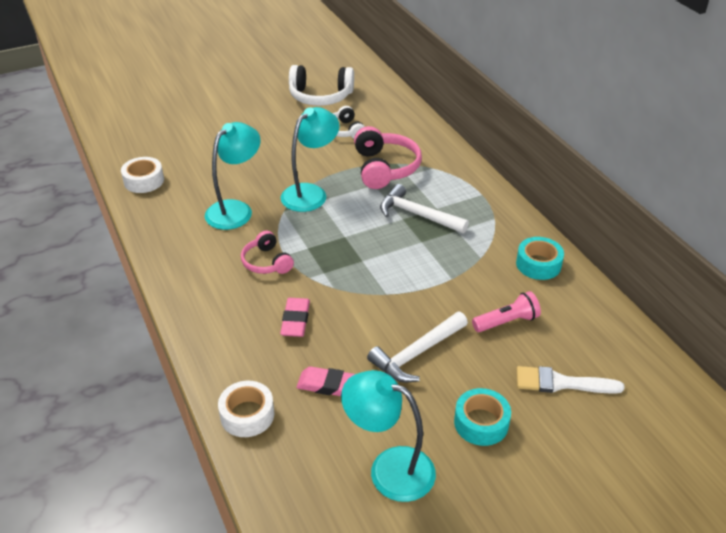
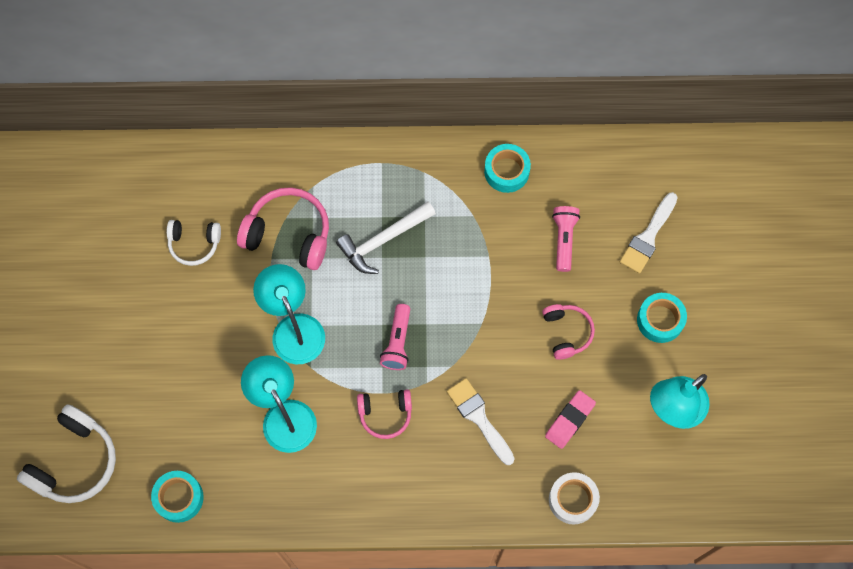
camera: 65 degrees left, 30 degrees up
(144, 181) = (179, 498): white tape -> turquoise tape
(295, 320) = (479, 418): pink eraser -> white brush
(320, 96) = (105, 239): white headphones -> white headphones (74, 462)
(335, 249) = (397, 342): none -> pink flashlight
(417, 354) = (566, 332): white hammer -> pink headphones

